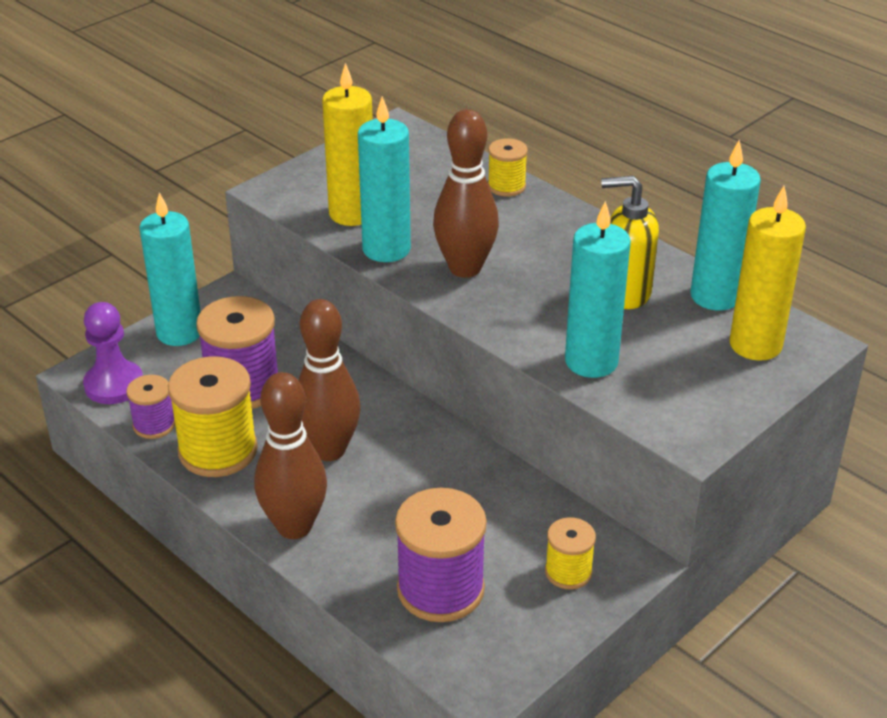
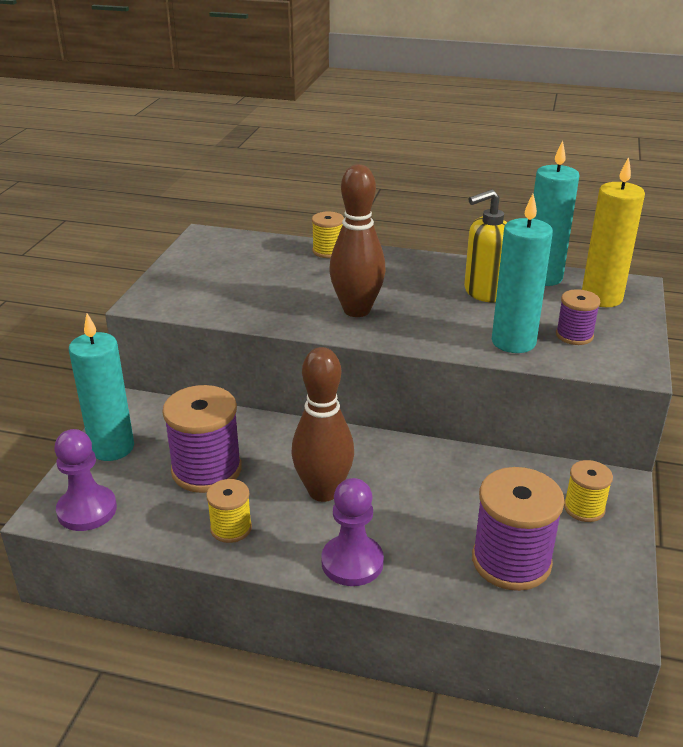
camera: 30 degrees left, 5 degrees down
(154, 425) = (154, 529): purple spool -> purple spool (574, 335)
(218, 451) = (231, 528): yellow spool -> yellow spool, size x0.55
(294, 526) = (352, 562): brown bowling pin -> purple pawn
(352, 213) = (230, 299): yellow candle -> none
(386, 249) = (283, 315): turquoise candle -> none

